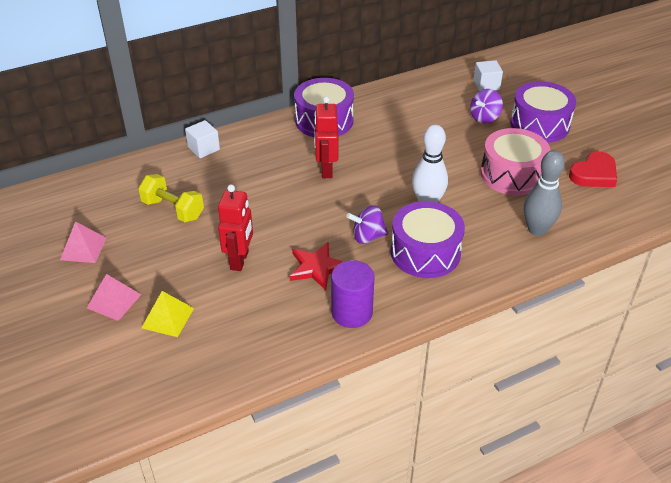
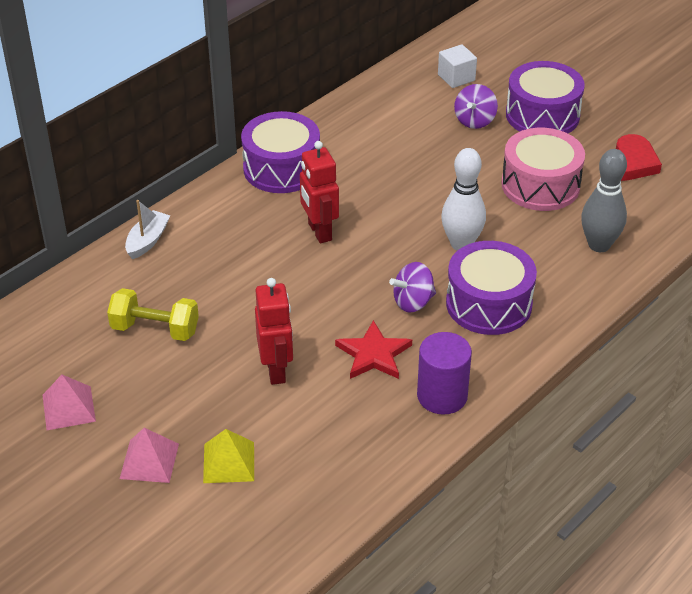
camera: 20 degrees left, 0 degrees up
(204, 148) = (147, 241): white cube -> white boat

